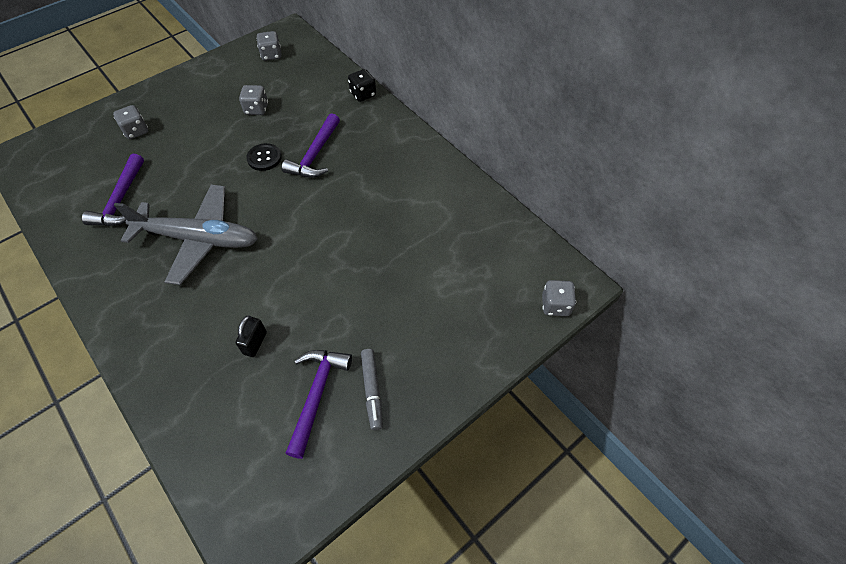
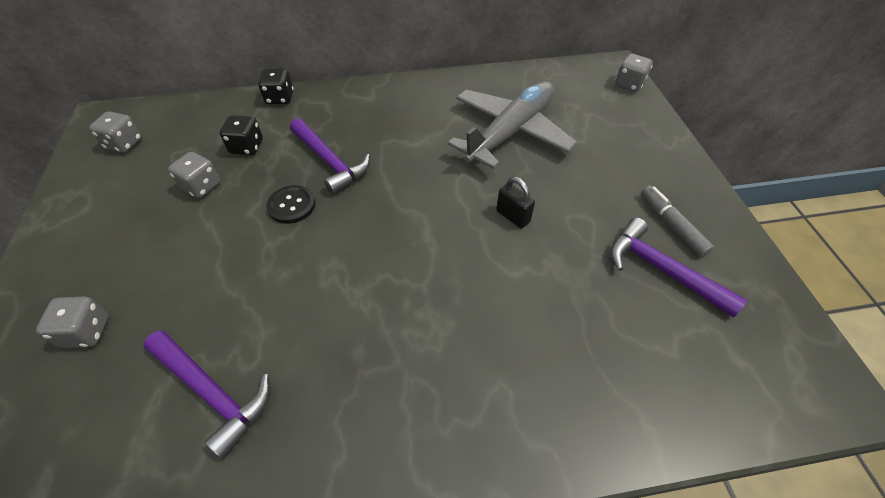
camera: 60 degrees left, 5 degrees down
(198, 239) = (369, 313): grey plane -> grey plane (510, 132)
(255, 343) = (568, 303): black padlock -> black padlock (513, 216)
(303, 107) = (247, 147): none -> black dice
(372, 390) = (672, 225): grey marker -> grey marker turned 135 degrees counterclockwise

